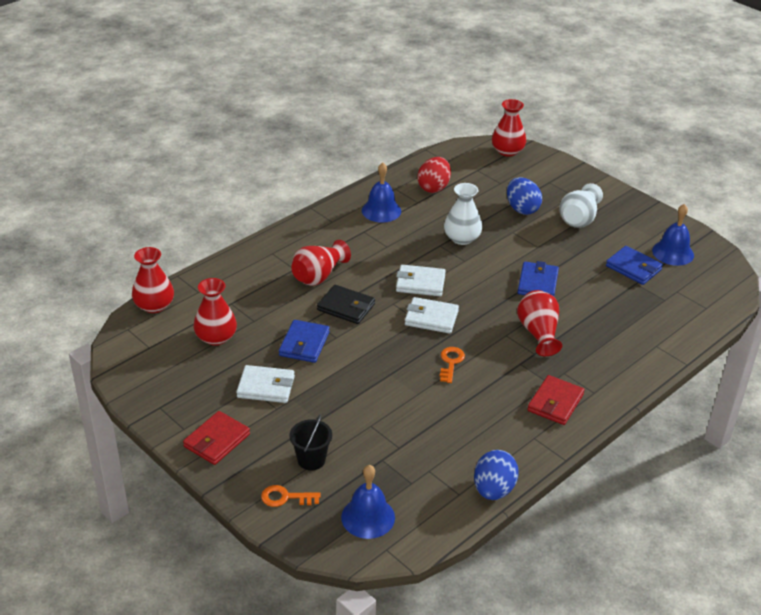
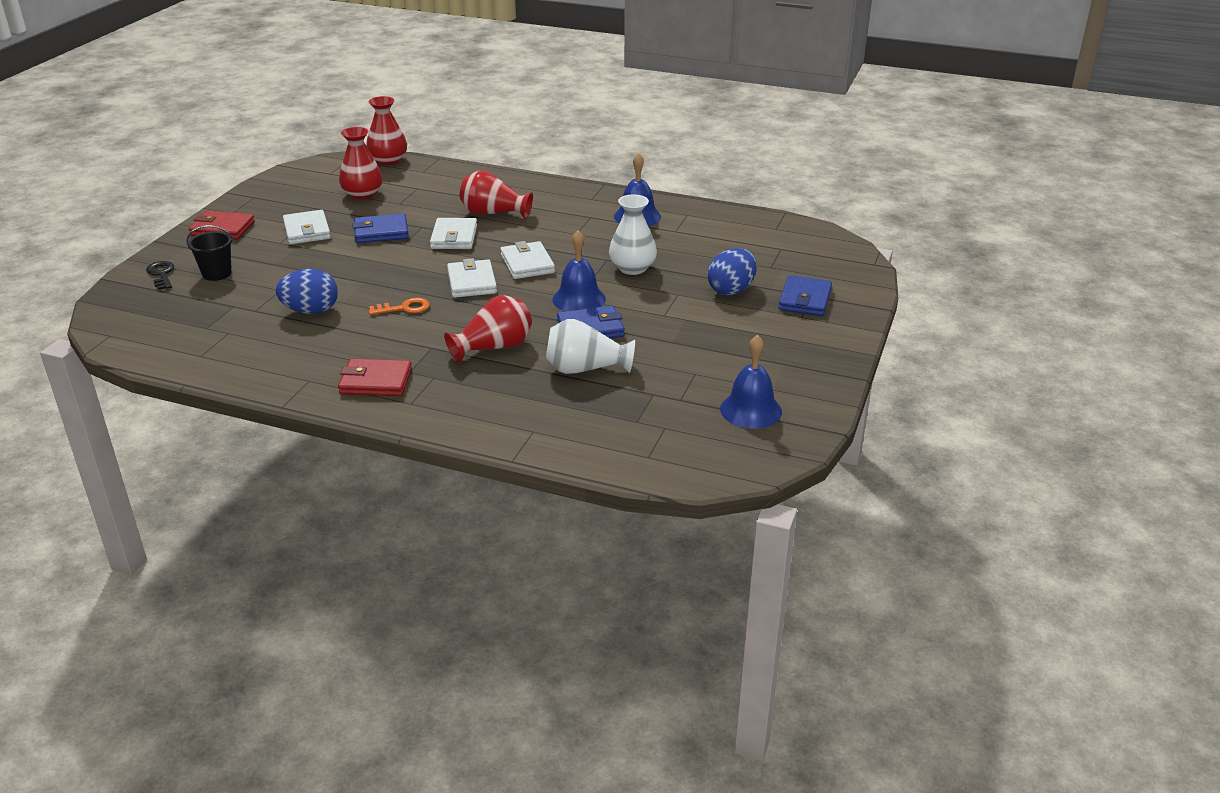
camera: 65 degrees right, 5 degrees down
(286, 497) = (161, 274): orange key -> black key
(346, 307) = (454, 237): black wallet -> white wallet
(368, 517) = (149, 317): blue bell -> blue bell (579, 299)
(434, 187) = (713, 233): red egg -> none
(493, 490) = (214, 373): blue egg -> blue egg (311, 311)
(507, 151) = (845, 257): red vase -> none
(579, 218) = (753, 330): white vase -> white vase (585, 369)
(633, 268) = (685, 386): blue wallet -> blue wallet (805, 299)

